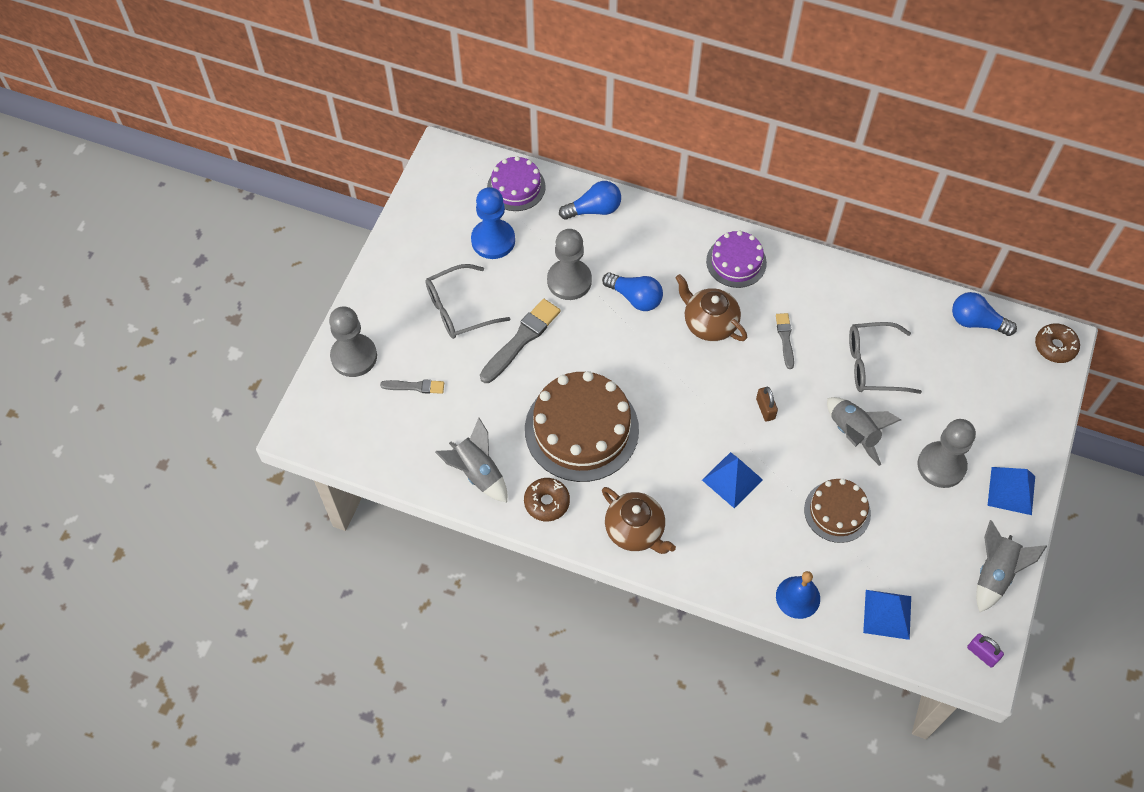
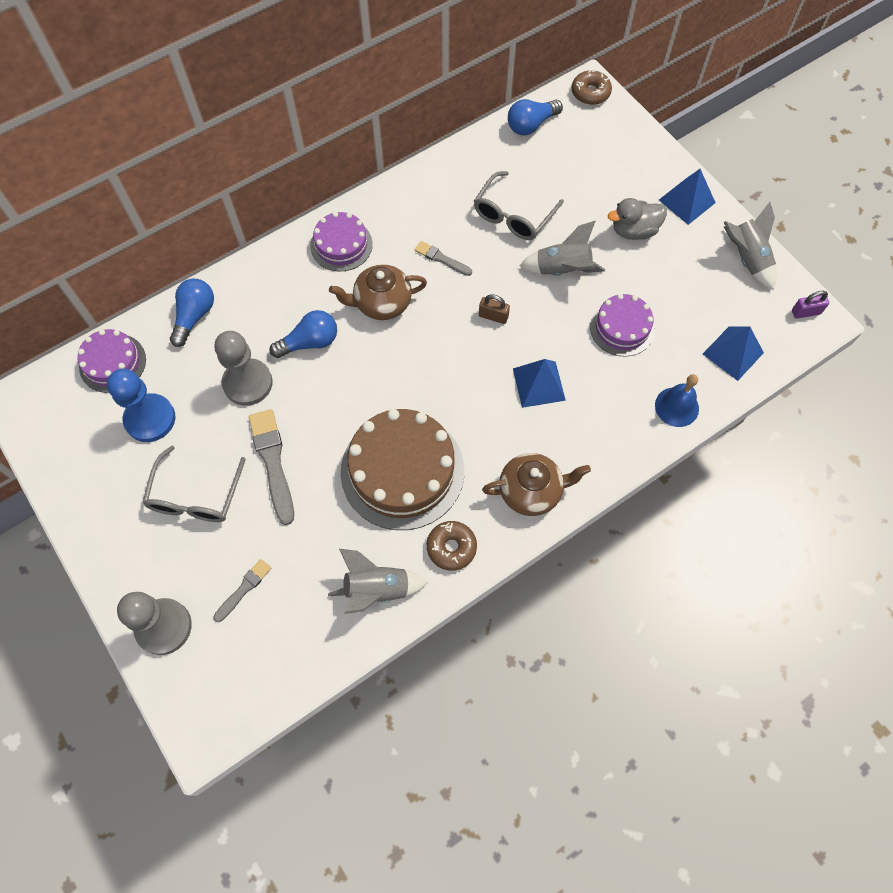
camera: 55 degrees left, 5 degrees up
(837, 511) = (622, 327): brown cake -> purple cake
(941, 465) = (634, 231): grey pawn -> grey duck

